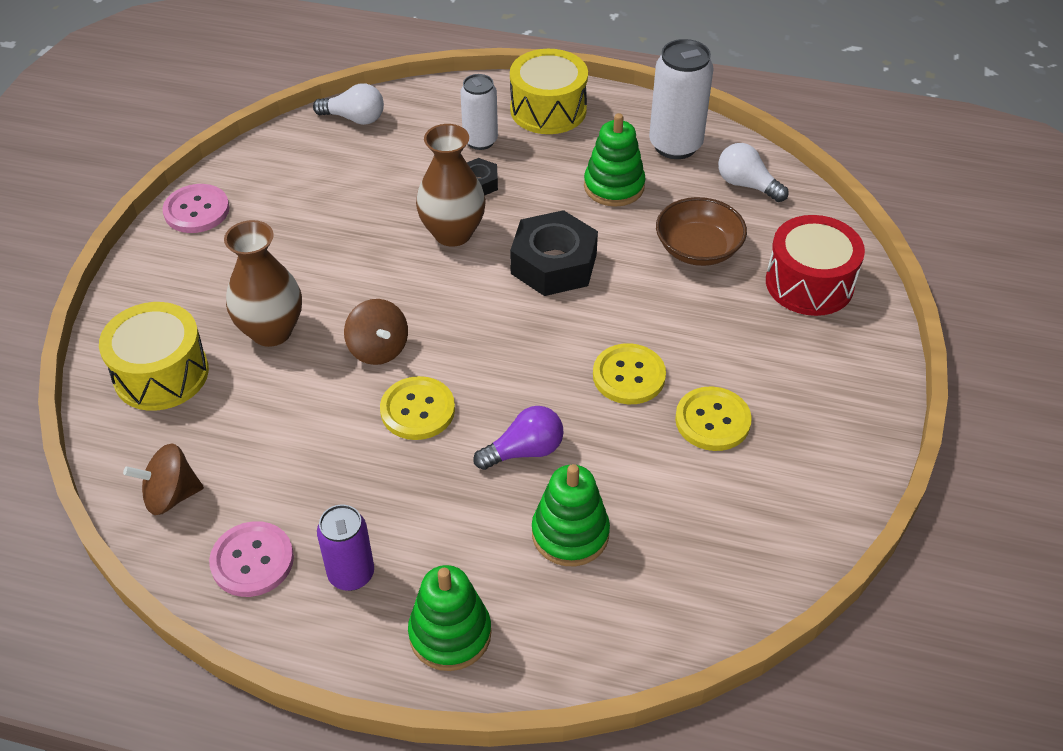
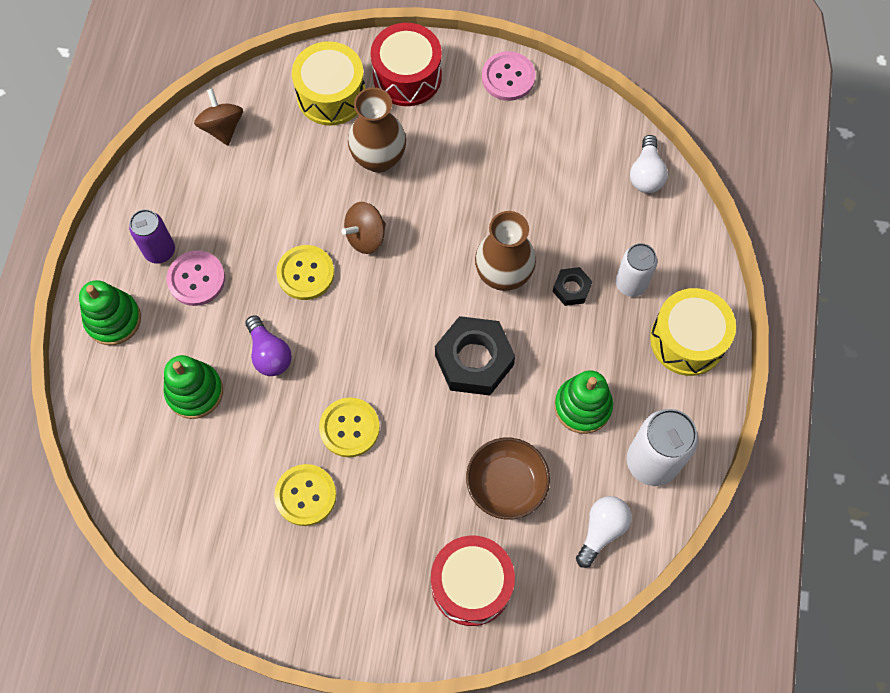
camera: 85 degrees right, 20 degrees up
(161, 298) = (407, 76): none -> red drum
(252, 561) = (170, 188): pink button -> pink button (196, 279)

